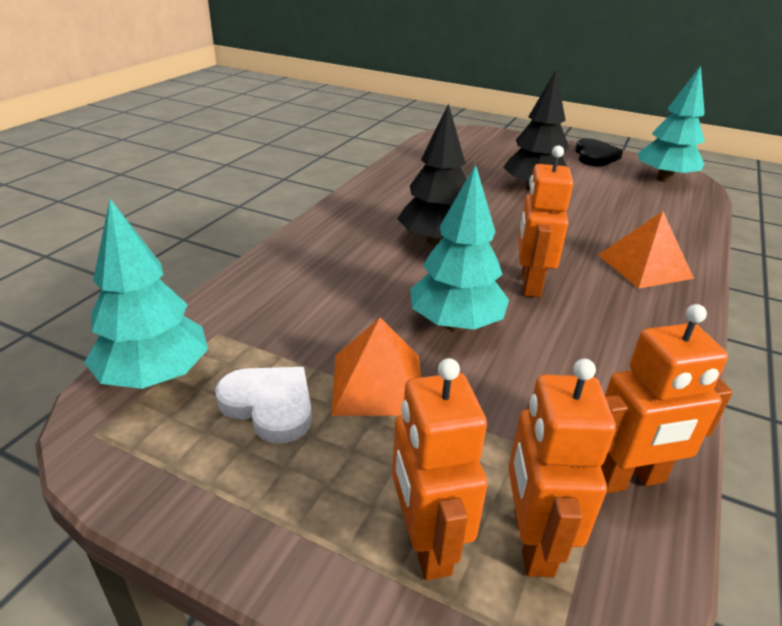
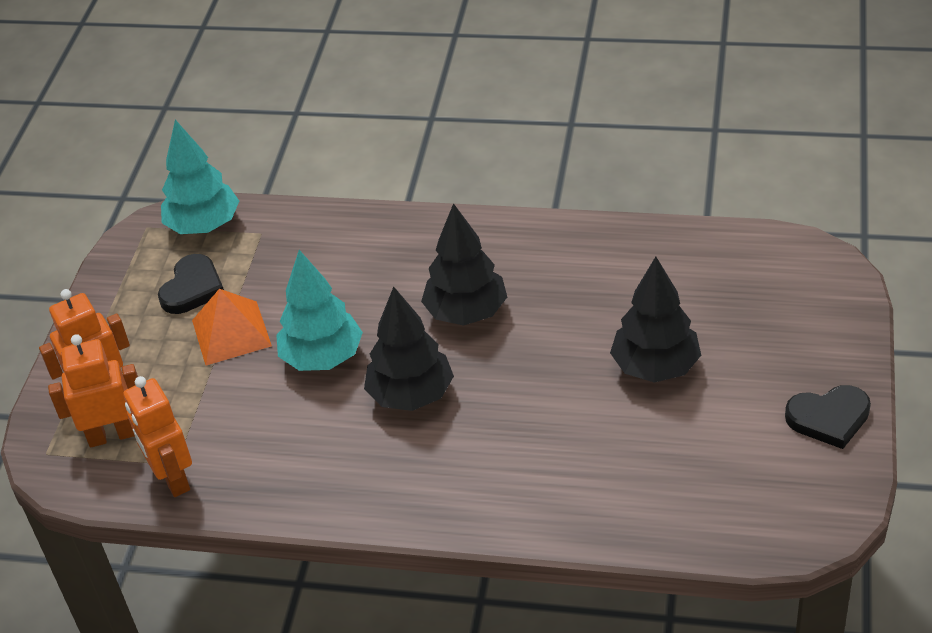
camera: 80 degrees right, 10 degrees up
(269, 405) = (192, 288): white heart -> black heart
(530, 284) = (411, 395): orange robot -> black tree
(644, 266) = (491, 482): orange pyramid -> none
(664, 179) = (784, 501): turquoise tree -> none

